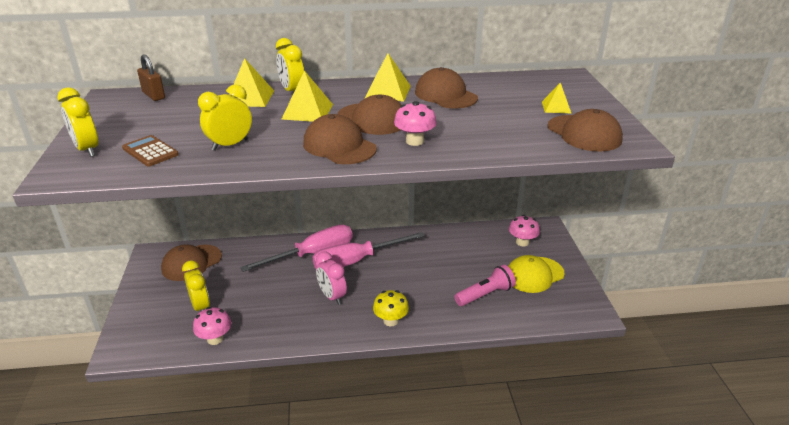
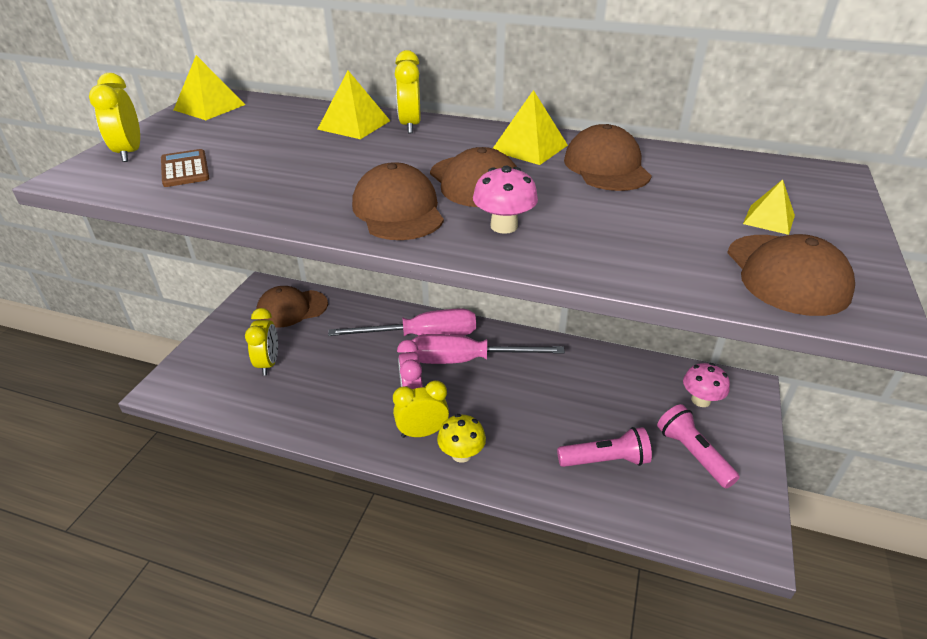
camera: 25 degrees right, 5 degrees up
(153, 95) = (257, 103): brown padlock -> none
(215, 339) = (258, 407): pink mushroom -> none
(230, 145) = (274, 179): yellow clock -> yellow clock (422, 432)
(307, 111) = (404, 155): yellow pyramid -> yellow pyramid (209, 107)
(534, 275) = (692, 454): yellow cap -> pink flashlight

